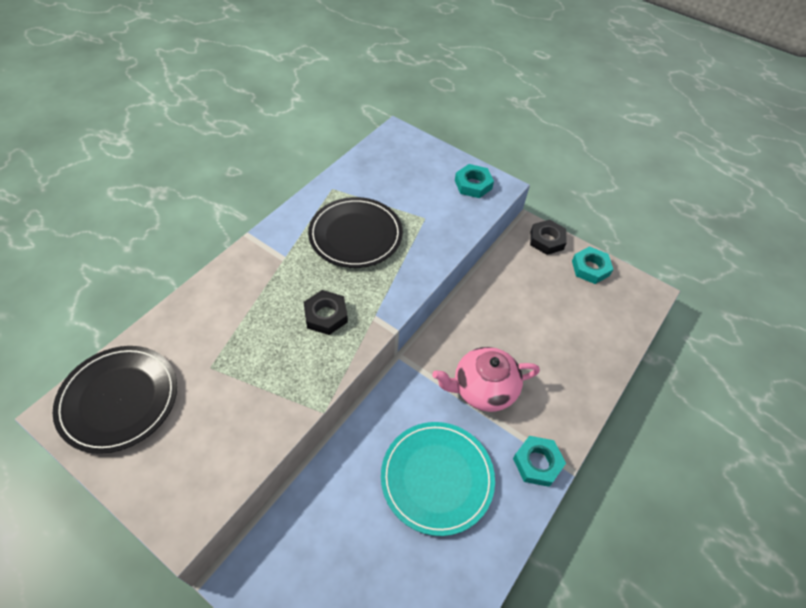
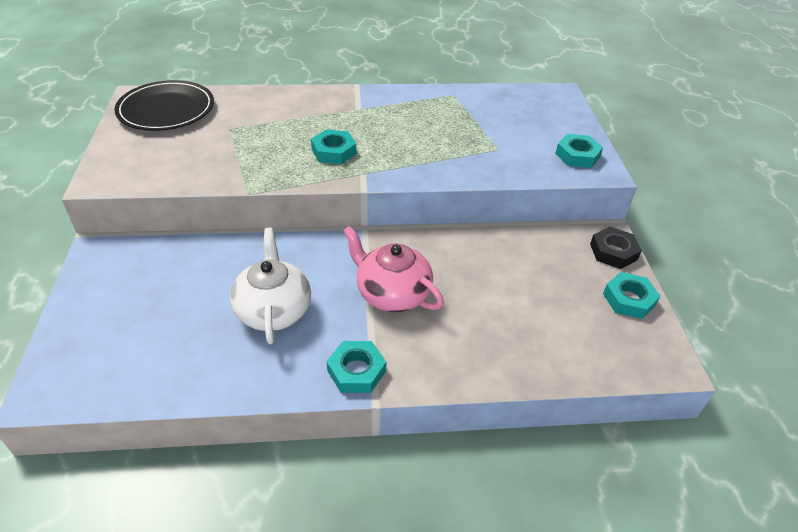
camera: 50 degrees right, 10 degrees down
(326, 315) = (334, 151): black nut -> turquoise nut
(355, 235) = (427, 126): black plate -> none
(437, 478) = (273, 310): turquoise plate -> white teapot

